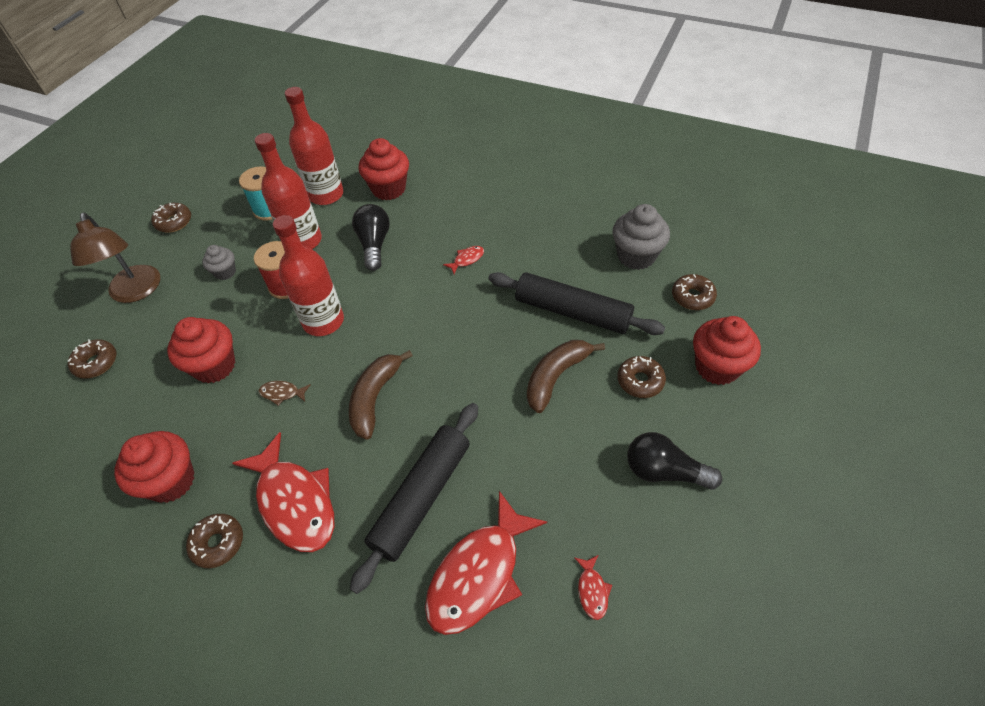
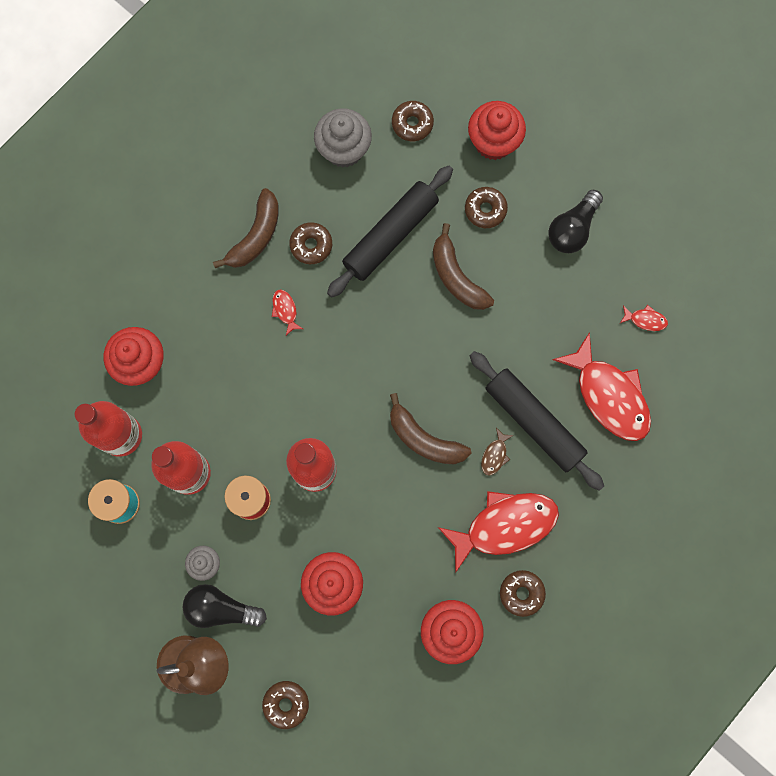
camera: 75 degrees left, 25 degrees up
(174, 222) = (97, 617): brown donut -> brown donut (311, 245)
(282, 393) = (389, 522): brown fish -> brown fish (495, 455)
(374, 244) = (225, 398): black light bulb -> black light bulb (221, 608)
(525, 223) = (256, 236): none -> brown banana

